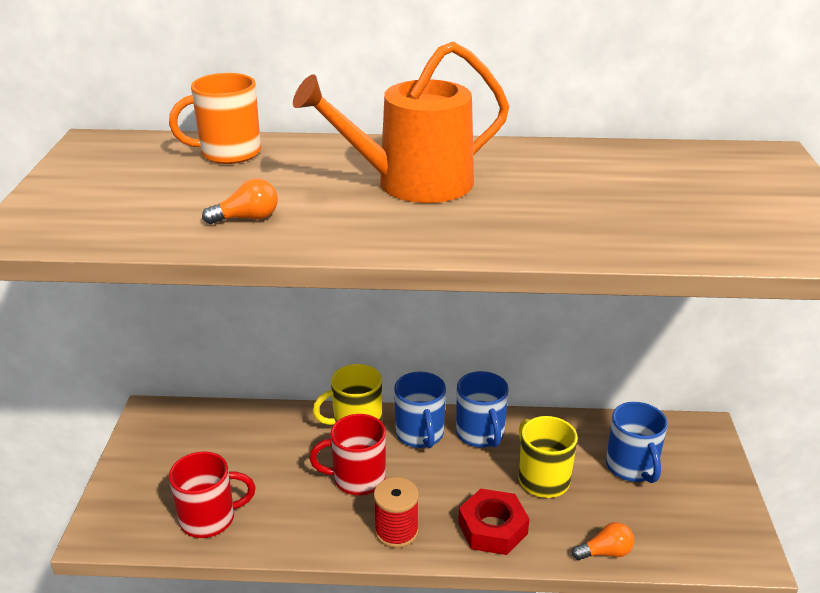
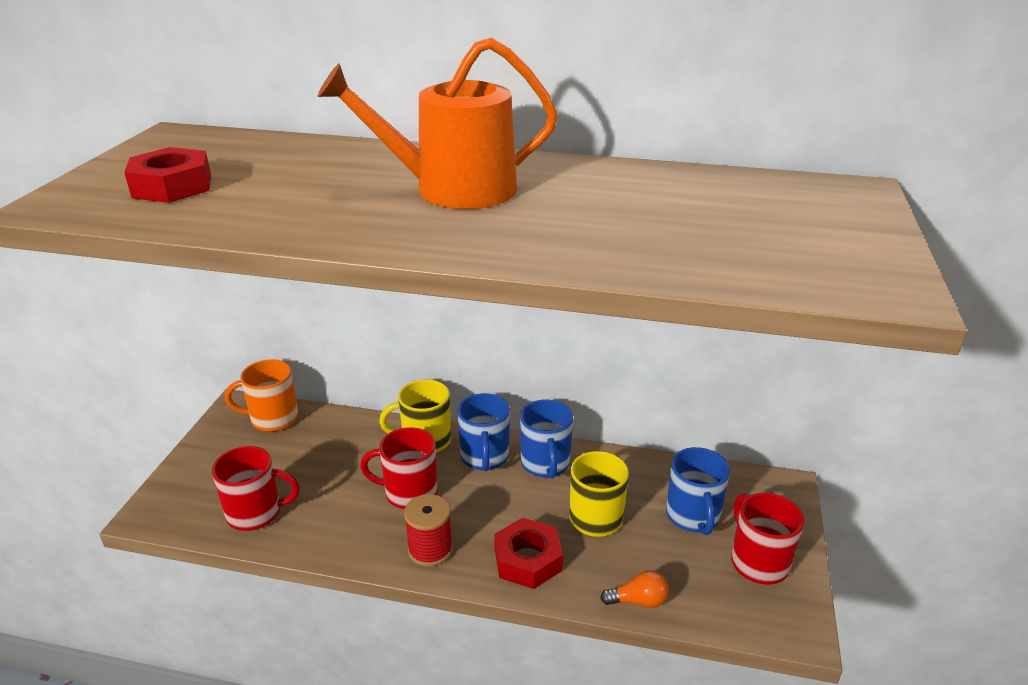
camera: 10 degrees right, 0 degrees up
(133, 201) = (172, 186): none -> red nut
(228, 153) = (289, 151): orange mug -> orange mug (272, 418)
(247, 218) = (269, 209): orange light bulb -> none
(701, 501) = (758, 562): none -> red mug

